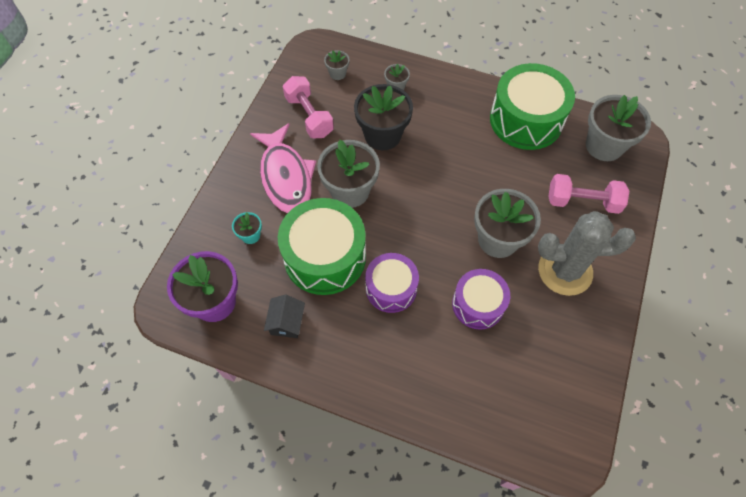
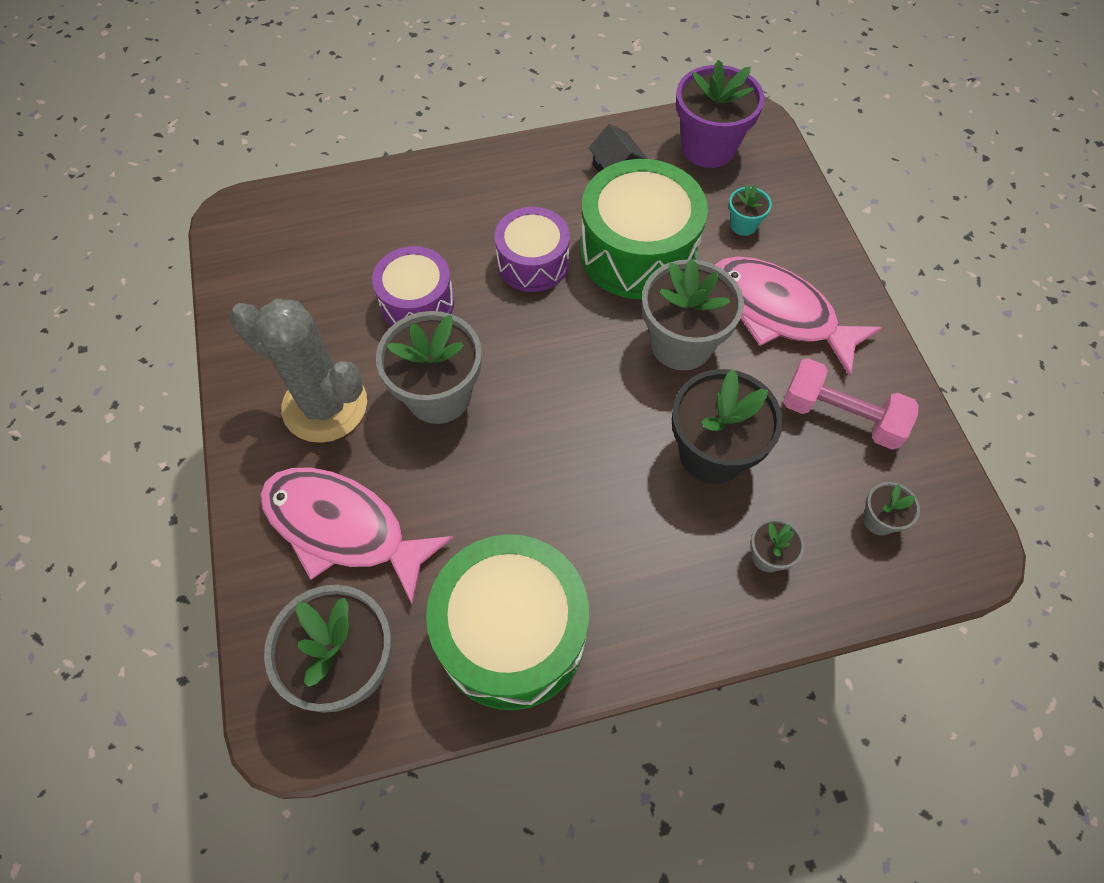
camera: 145 degrees right, 0 degrees up
(565, 271) = (325, 406): grey cactus -> grey cactus turned 60 degrees clockwise
(582, 202) = (343, 528): pink dumbbell -> pink fish

